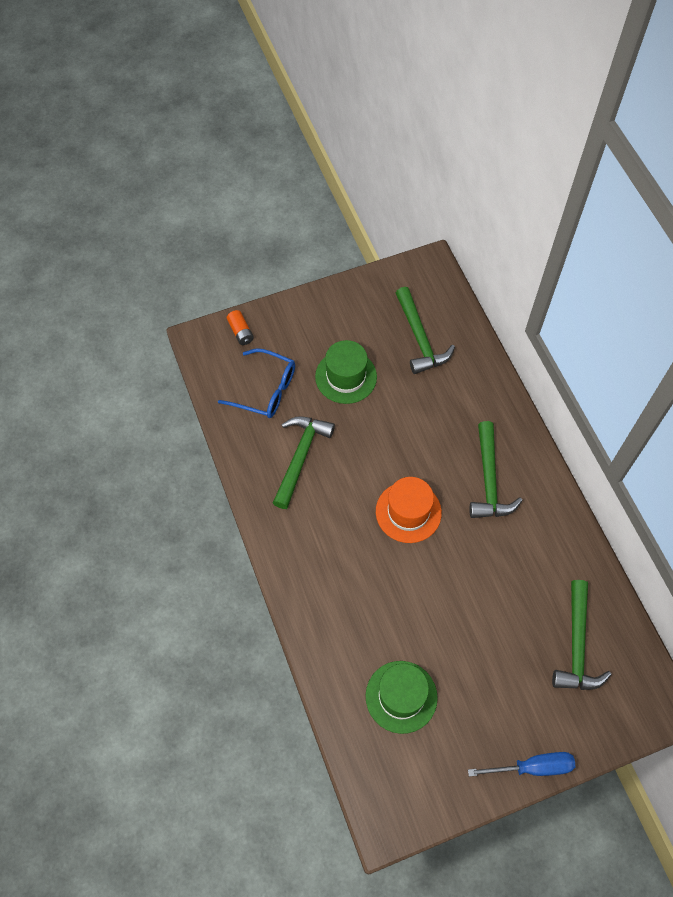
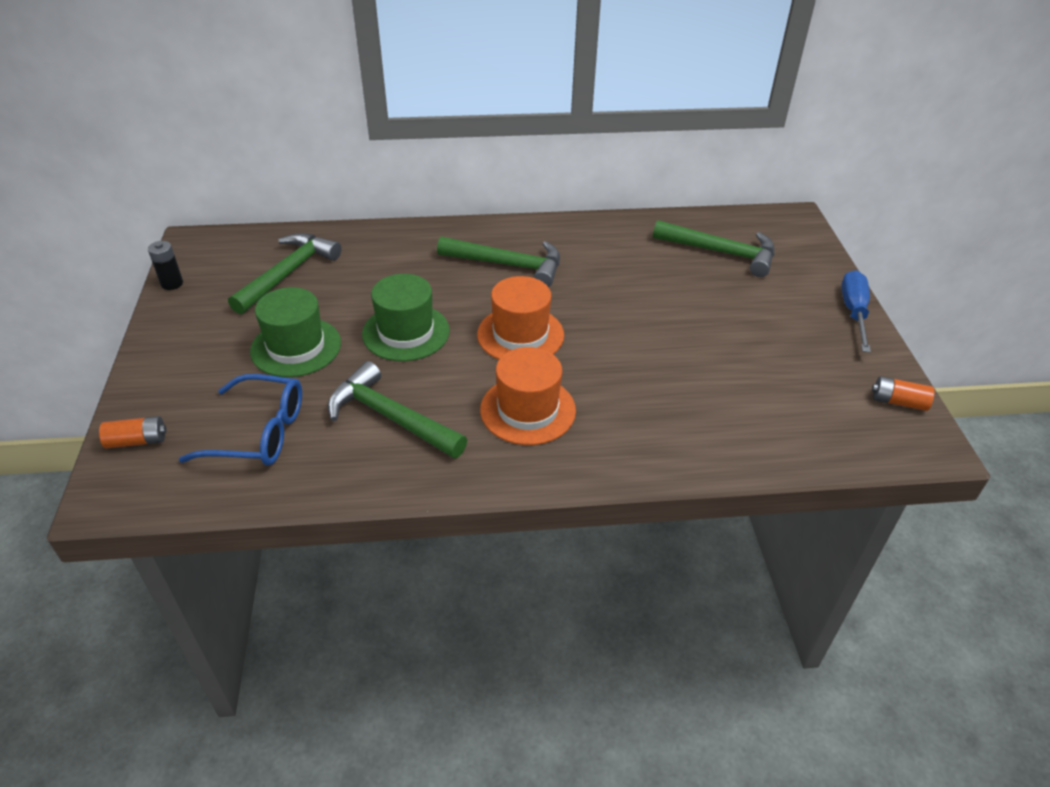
camera: 75 degrees left, 20 degrees down
(265, 390) = (259, 432): blue glasses -> blue glasses turned 60 degrees clockwise
(333, 537) = (528, 410): none -> orange hat
(382, 276) = (172, 283): none -> black battery
(401, 696) = (763, 394): green hat -> green hat (406, 332)
(420, 338) = (288, 273): green hammer -> green hammer turned 60 degrees counterclockwise
(426, 803) = (898, 402): none -> orange battery

